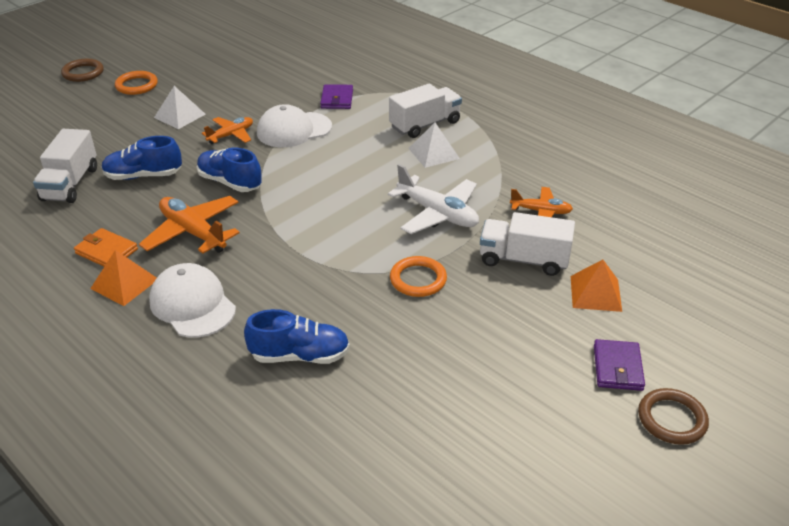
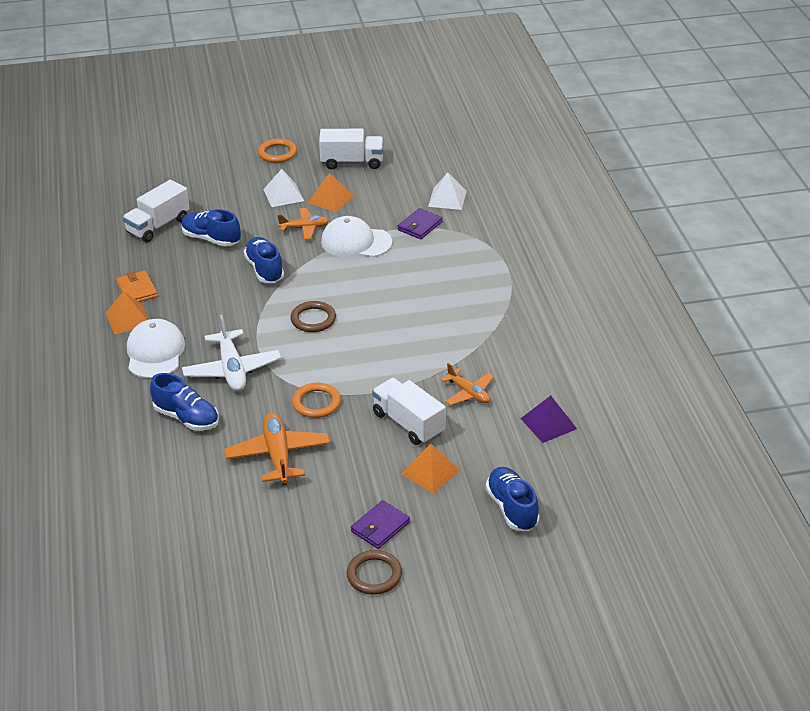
camera: 35 degrees right, 0 degrees up
(83, 73) = (249, 125): brown ring -> brown ring (313, 319)
(193, 232) = (203, 299): orange plane -> orange plane (278, 455)
(230, 105) = (330, 199): none -> orange pyramid
(425, 125) = (465, 279): white truck -> white truck (352, 162)
(433, 153) = (443, 307): white pyramid -> white pyramid (447, 198)
(437, 214) = (387, 360): white plane -> white plane (232, 369)
(634, 208) = (548, 423): none -> purple pyramid
(700, 291) = (512, 508): none -> blue shoe

